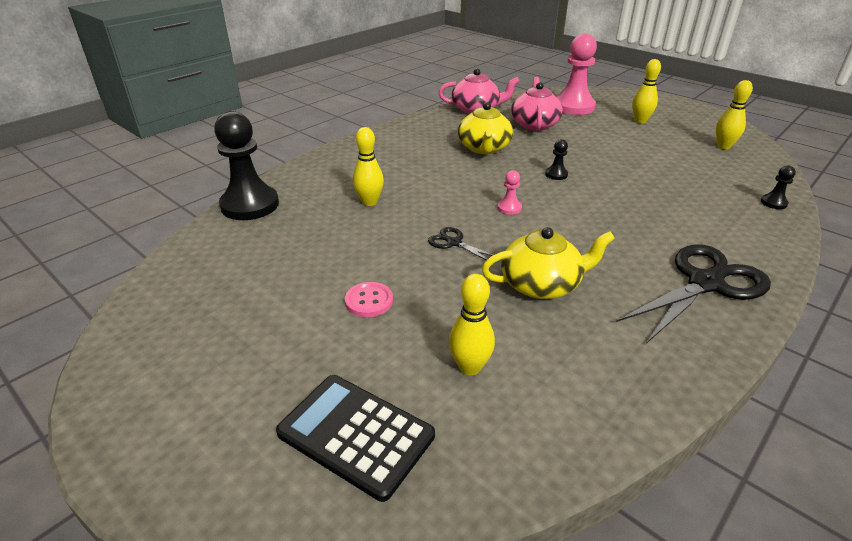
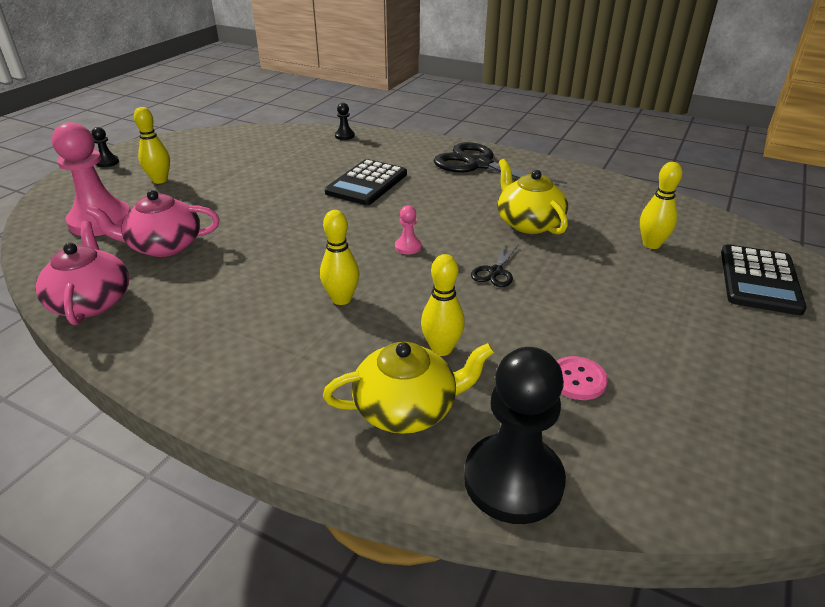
camera: 105 degrees left, 0 degrees up
(369, 301) = (625, 305): pink button -> pink button (577, 380)
(484, 148) = (251, 278): yellow teapot -> yellow teapot (407, 408)
(556, 174) = (319, 225): black pawn -> black pawn (107, 162)
(640, 203) = (367, 183): none -> black calculator
(723, 146) = (232, 145): yellow bowling pin -> yellow bowling pin (341, 299)

